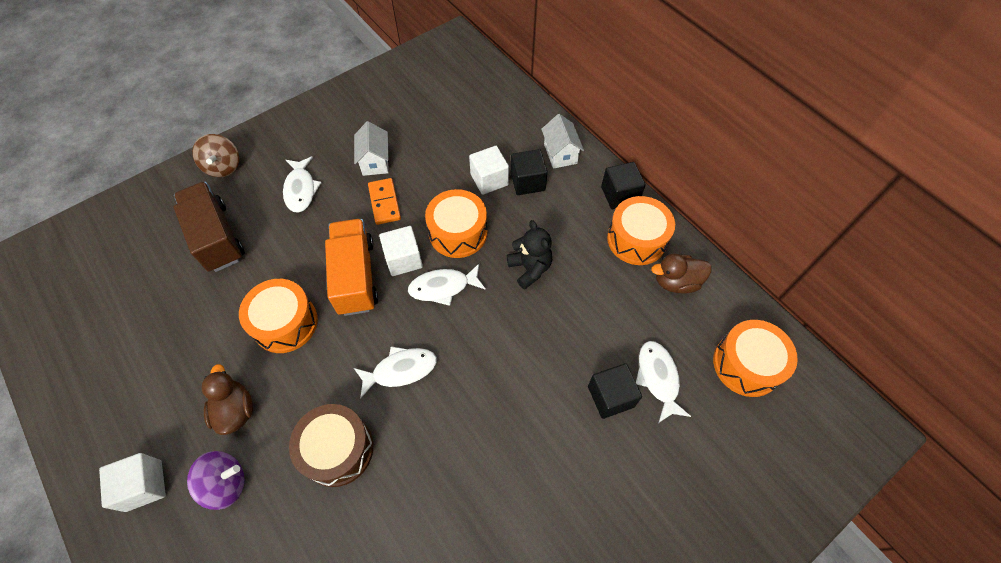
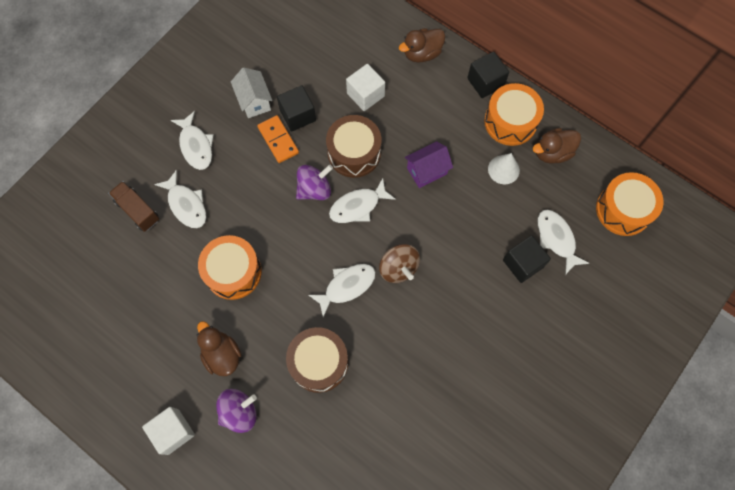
camera: 15 degrees left, 10 degrees up
(217, 237) = (138, 210): brown truck -> brown truck, size x0.62
(223, 167) = (112, 140): brown spinning top -> brown spinning top (398, 268)
(267, 243) = (186, 205): none -> white fish
(356, 276) = (278, 215): orange truck -> none
(403, 259) = (314, 189): white cube -> purple spinning top
(458, 232) = (354, 153): orange drum -> brown drum
(527, 182) = (400, 89): black cube -> black cube (298, 115)
(530, 268) = (427, 171): black teddy bear -> purple house
(560, 154) = (422, 53): white house -> brown duck
(615, 287) = (503, 169): none -> white cone

